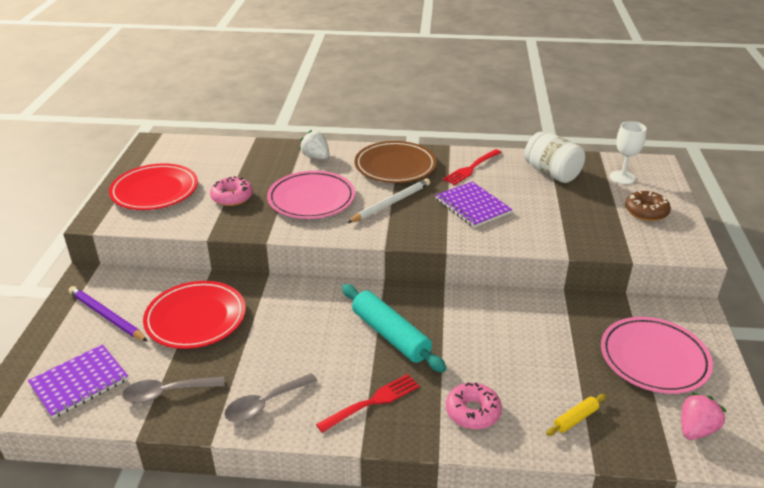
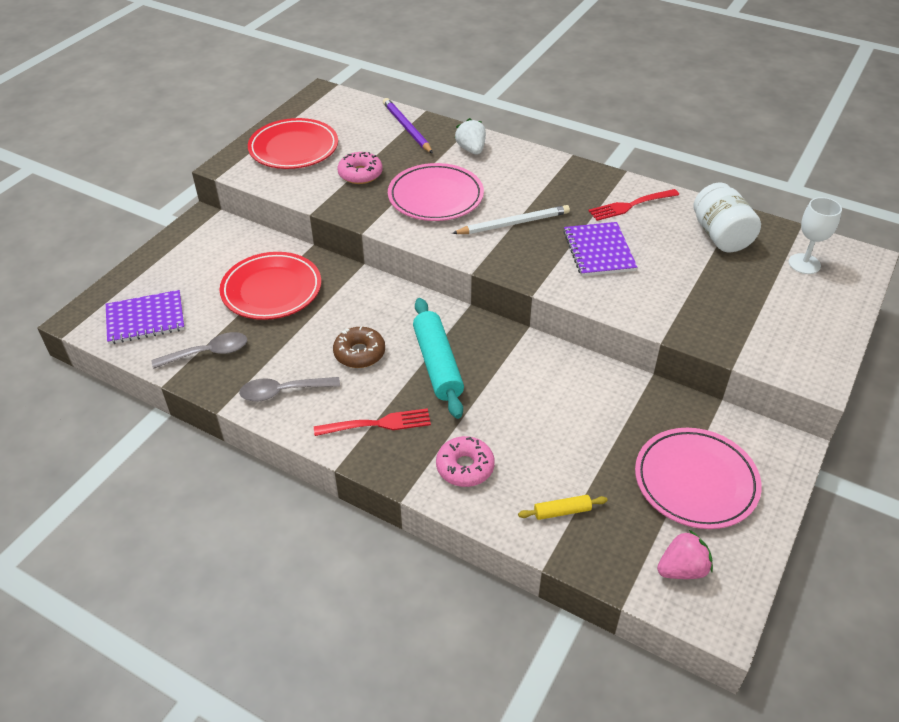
camera: 25 degrees right, 10 degrees up
(106, 316) = (198, 264): purple pencil -> purple pencil (406, 128)
(167, 393) = (208, 353): grey spoon -> grey spoon turned 150 degrees clockwise
(395, 166) = (547, 181): brown plate -> none
(646, 212) = (798, 314): brown donut -> brown donut (359, 353)

